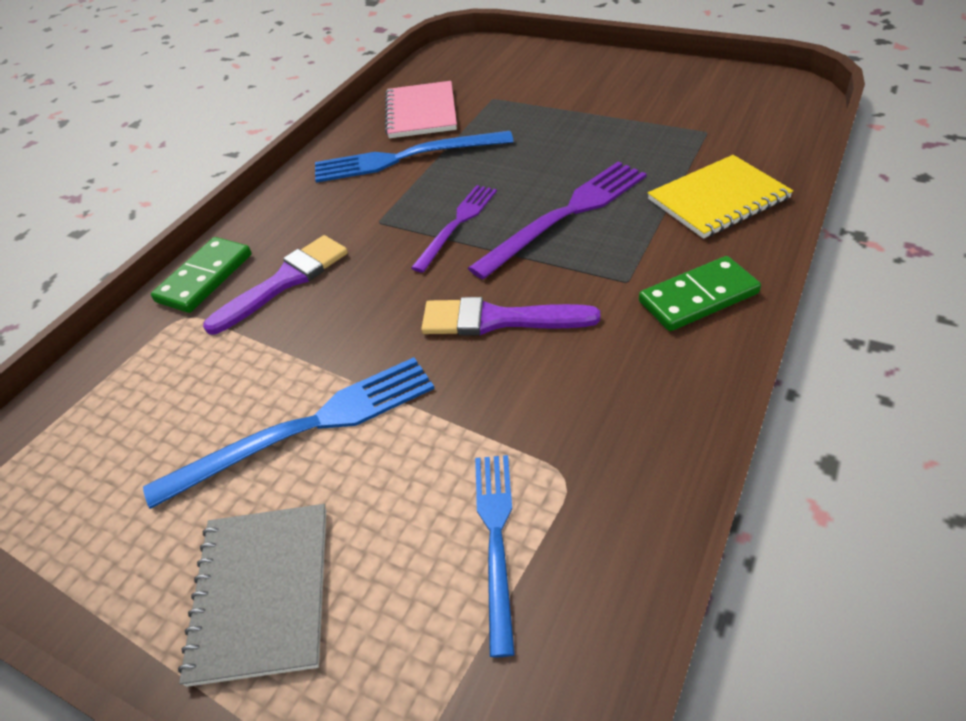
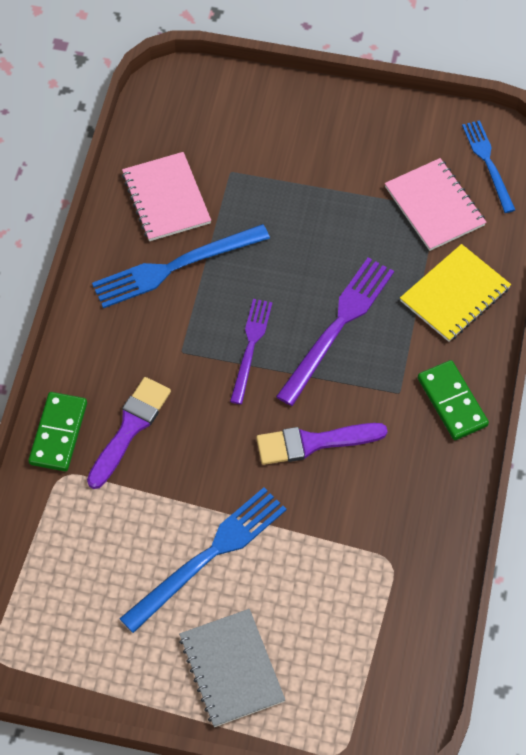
camera: 20 degrees left, 15 degrees up
(496, 539) = (359, 609): blue fork -> blue fork (488, 163)
(698, 297) = (452, 402): green domino -> green domino turned 75 degrees counterclockwise
(705, 130) = (434, 206): none -> pink notebook

